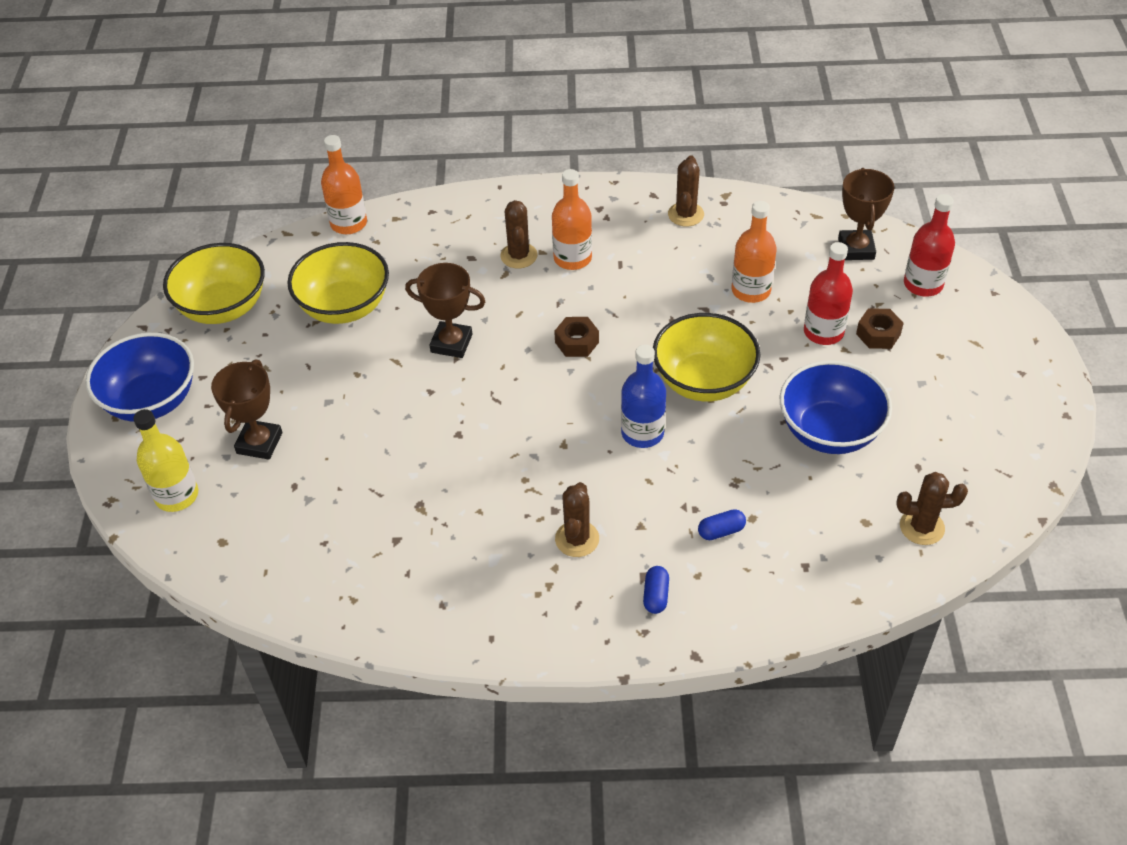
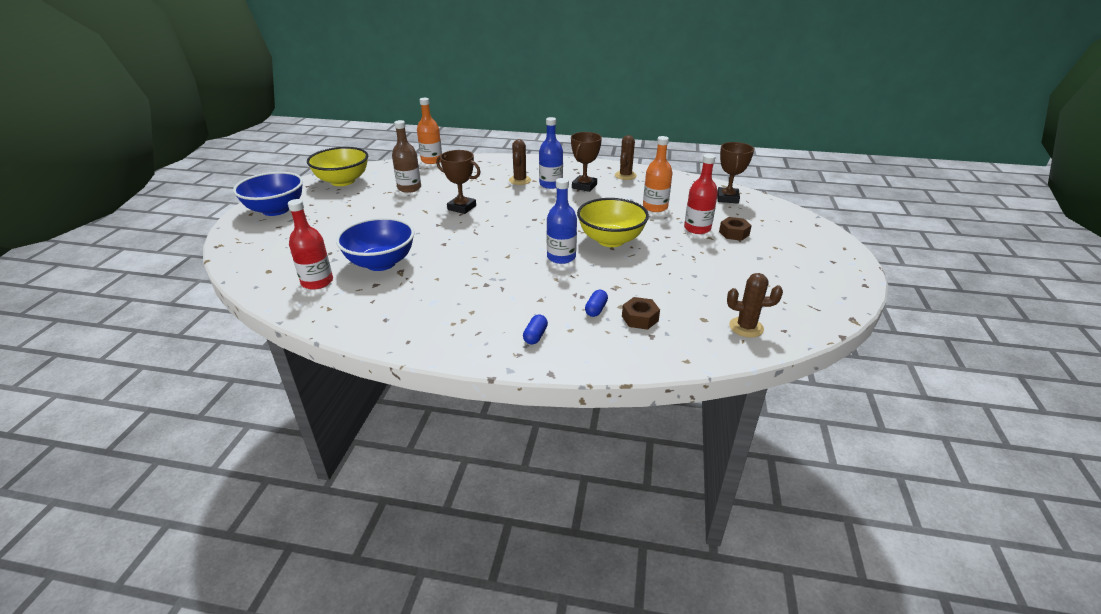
camera: 10 degrees right, 15 degrees down
(177, 495) = (258, 248): yellow bottle -> none
(259, 443) = (323, 233): brown trophy -> brown trophy (584, 186)
(344, 307) = (409, 188): yellow bowl -> brown bottle
(572, 258) = (551, 184): orange bottle -> blue bottle
(577, 342) = (537, 215): brown nut -> brown nut (640, 318)
(577, 539) = (494, 300): brown cactus -> none
(721, 531) = (596, 309): blue capsule -> blue capsule turned 60 degrees counterclockwise
(829, 431) = (689, 272): blue bowl -> blue bowl (381, 263)
(923, 284) = (768, 216): red bottle -> red bottle (317, 282)

